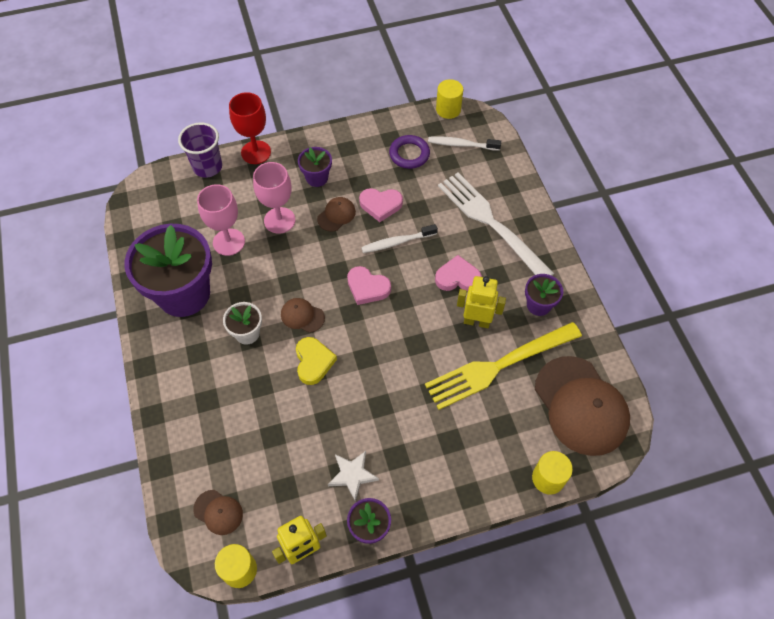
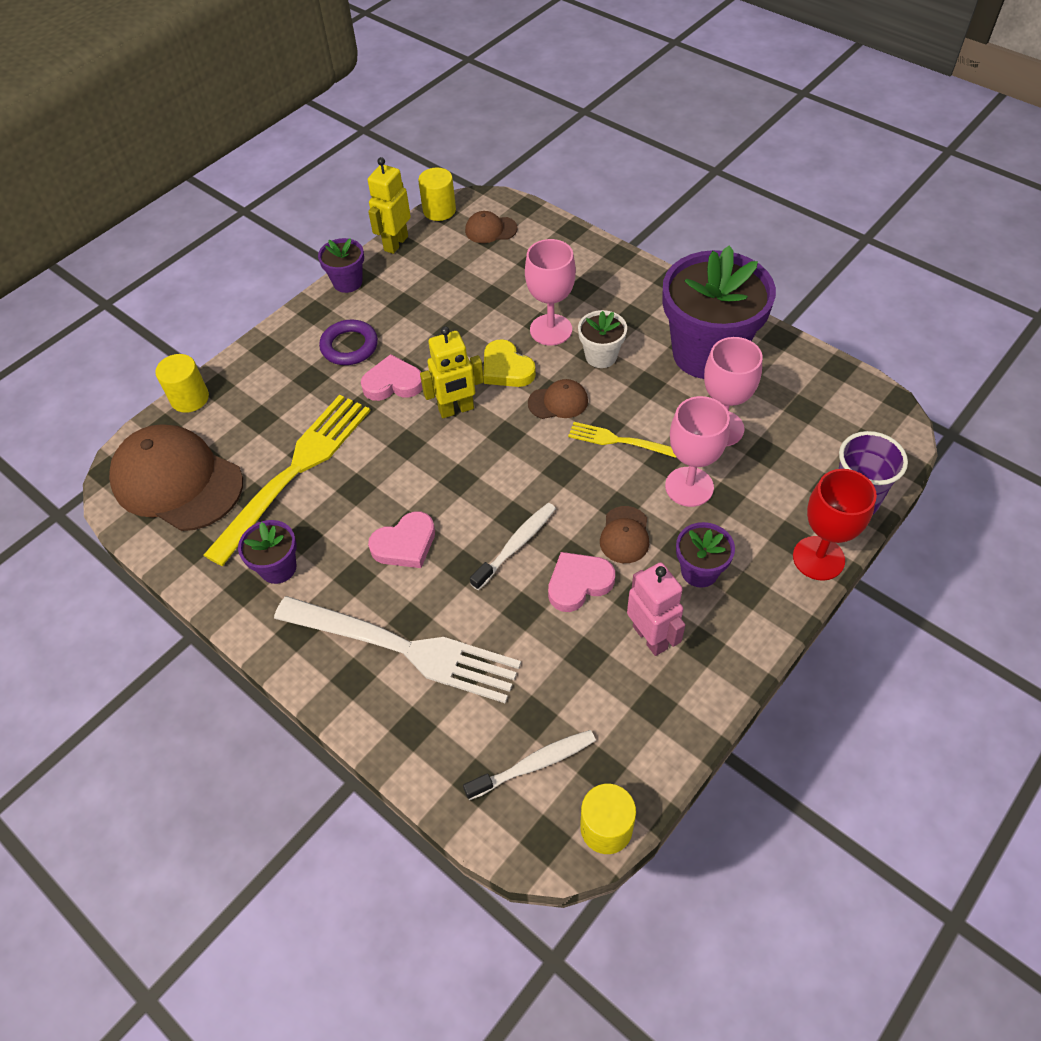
camera: 150 degrees right, 5 degrees down
(259, 376) = (551, 330): none -> pink goblet
(291, 269) = (618, 440): none -> yellow fork
(352, 475) = (391, 307): white star -> none
(367, 163) = (650, 637): none -> pink robot
(367, 287) = (509, 470): pink heart -> pink heart (393, 383)
(409, 154) = (603, 692): purple ring -> purple ring (349, 346)
(476, 321) = (349, 505): yellow robot -> yellow robot (456, 409)

